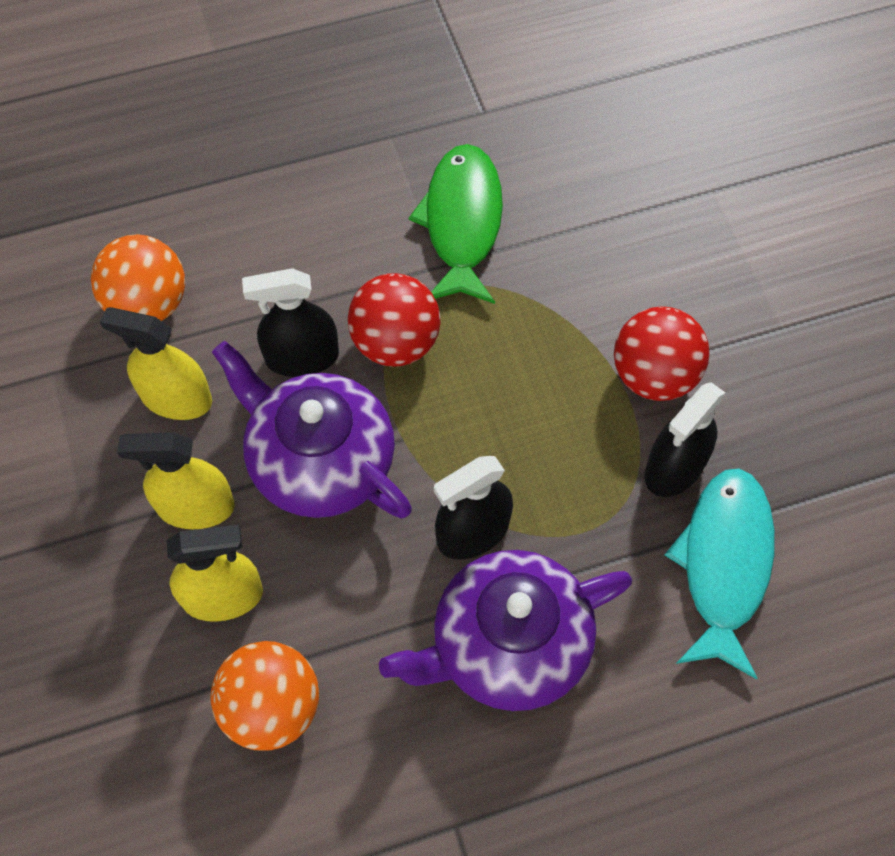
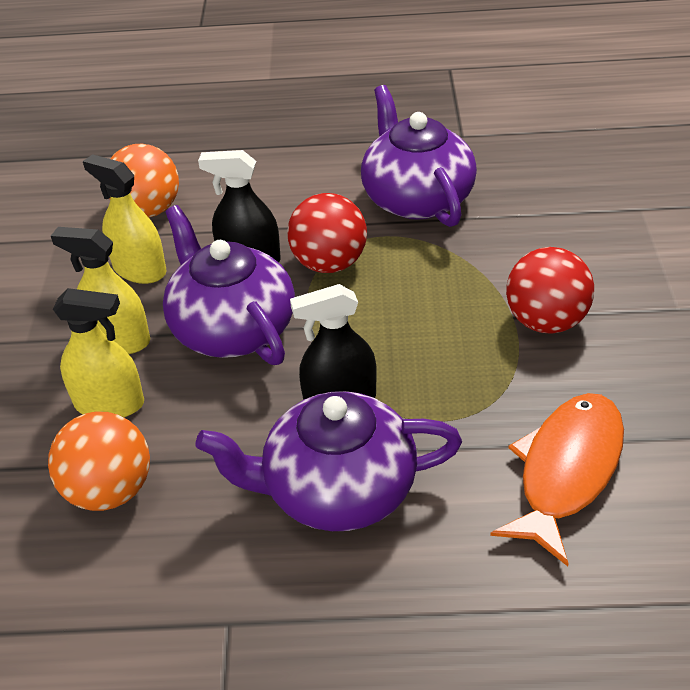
camera: 20 degrees right, 20 degrees down
(462, 222) = (416, 198): green fish -> purple teapot
(674, 467) = (542, 389): black spray bottle -> none
(724, 564) = (566, 471): turquoise fish -> orange fish

